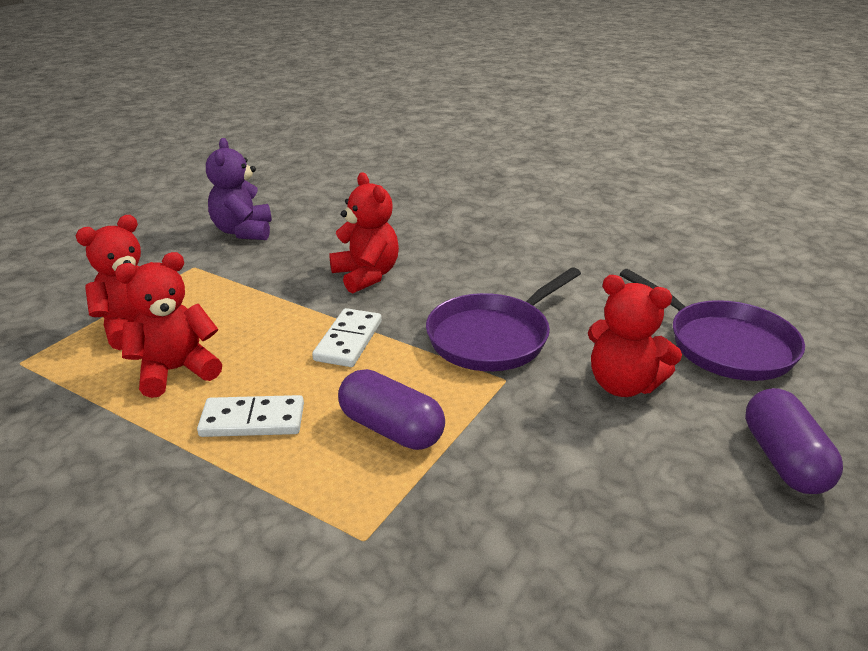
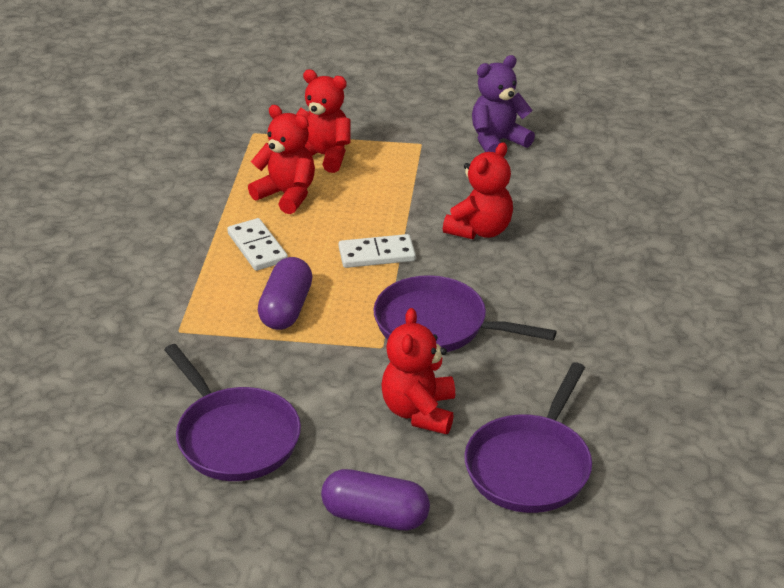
camera: 65 degrees right, 5 degrees up
(614, 540) = (234, 437): none -> purple pan
(784, 460) = (375, 516): purple capsule -> purple capsule turned 45 degrees clockwise

